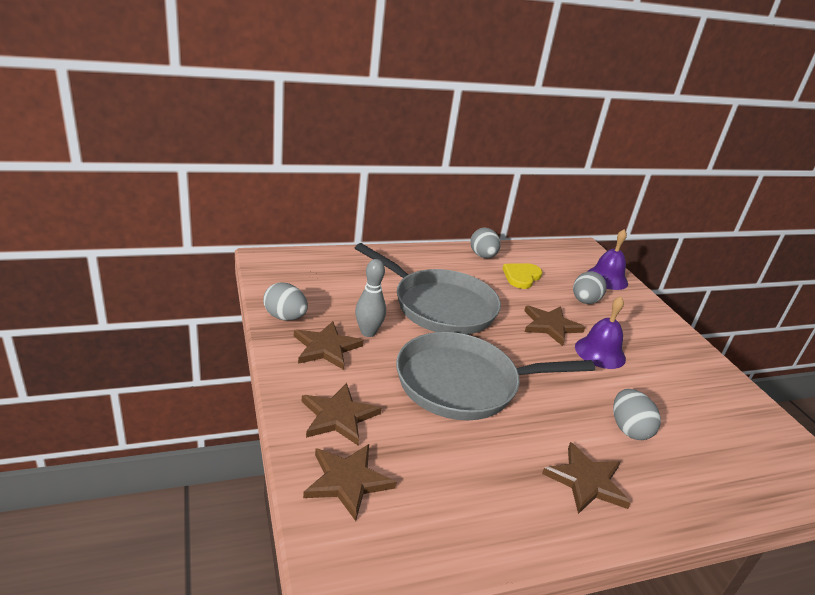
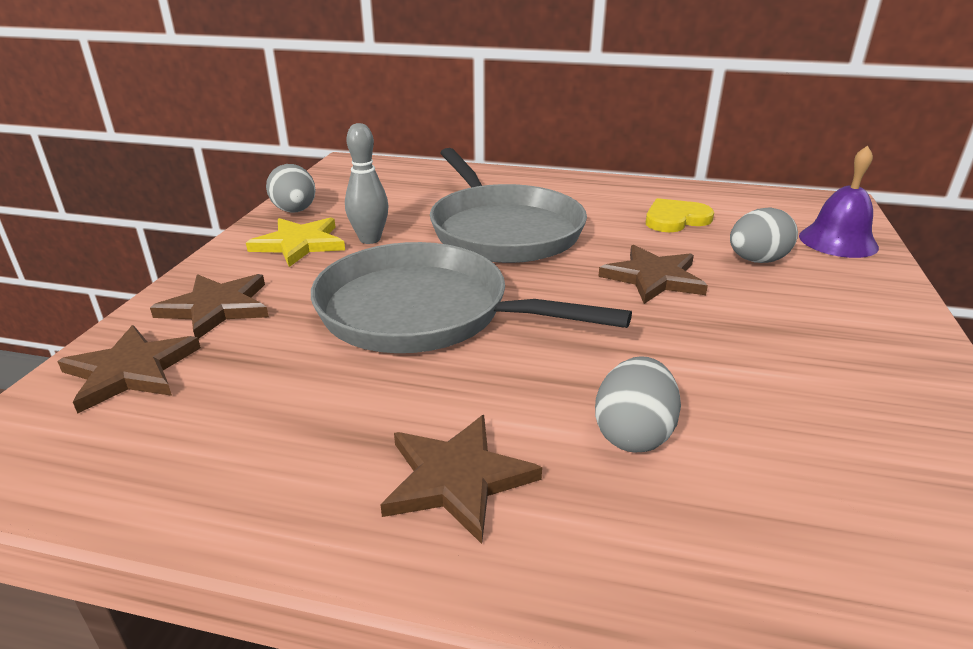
camera: 35 degrees right, 0 degrees up
(326, 348) = (299, 244): brown star -> yellow star
(483, 256) = (640, 191): grey egg -> none
(600, 352) = (706, 324): purple bell -> none

